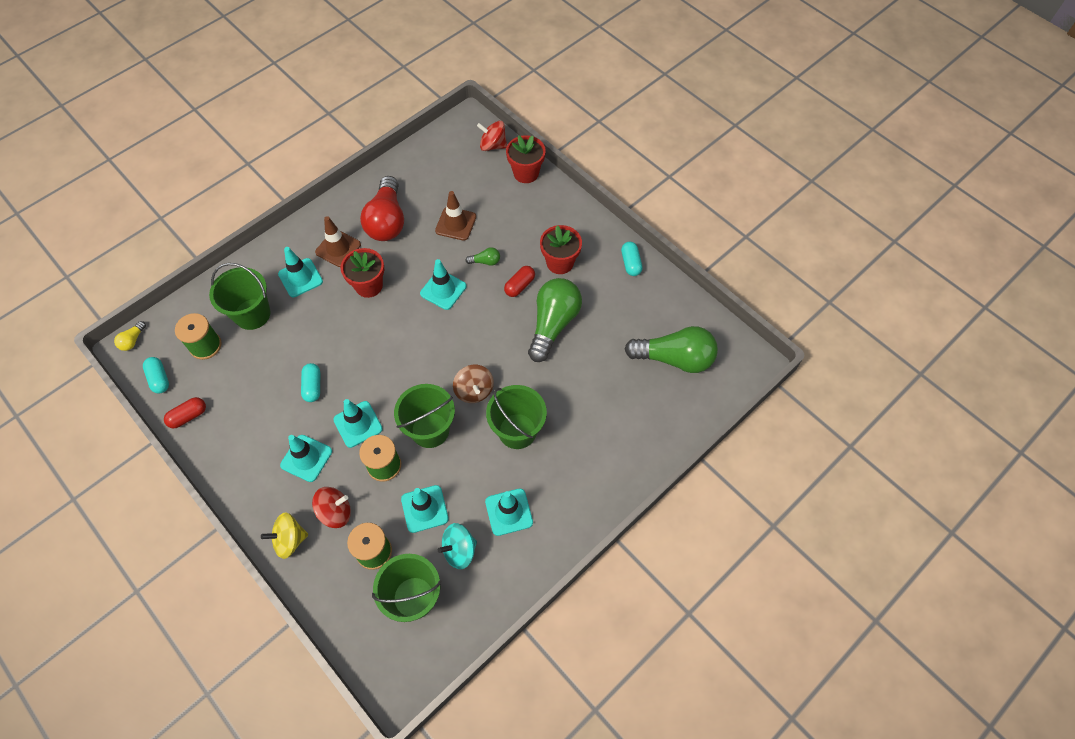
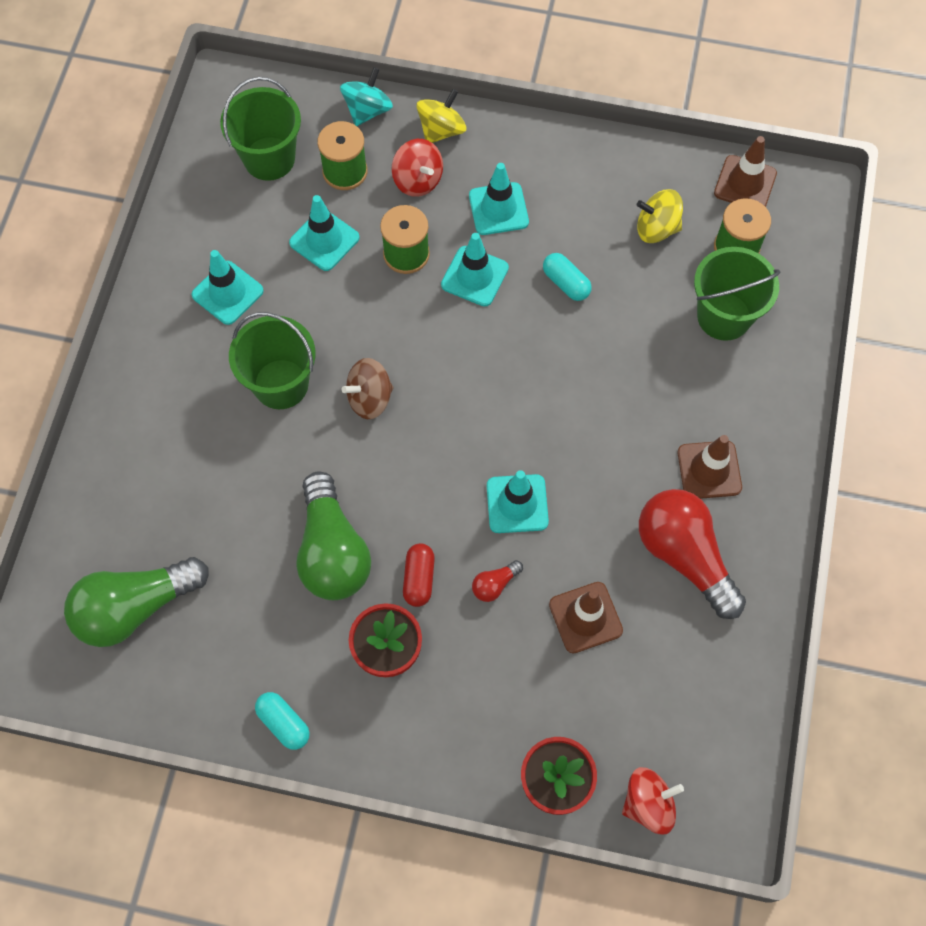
camera: 145 degrees right, 5 degrees up
(133, 340) = (823, 201): yellow light bulb -> none
(159, 379) = (745, 183): turquoise capsule -> brown traffic cone
(188, 416) = (669, 169): red capsule -> none
(233, 385) = (656, 228): none -> yellow spinning top
(300, 278) = (715, 398): turquoise traffic cone -> none
(335, 512) = (418, 180): red spinning top -> red spinning top turned 75 degrees counterclockwise
(369, 286) = (619, 445): red flower pot -> none
(430, 430) = (386, 321): green bucket -> none
(459, 550) = (255, 225): turquoise spinning top -> turquoise spinning top (367, 110)
(474, 390) = (369, 398): brown spinning top -> brown spinning top turned 60 degrees counterclockwise
(485, 261) = (494, 584): green light bulb -> red light bulb

